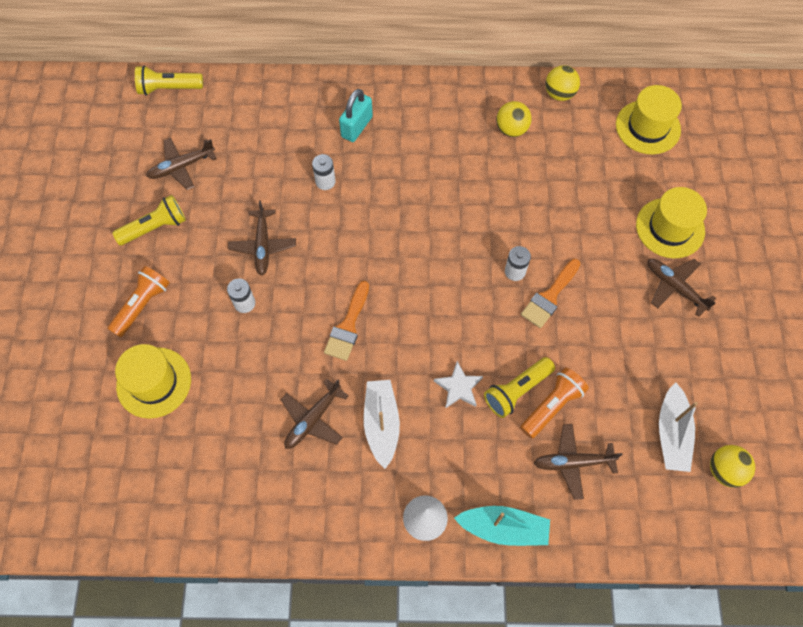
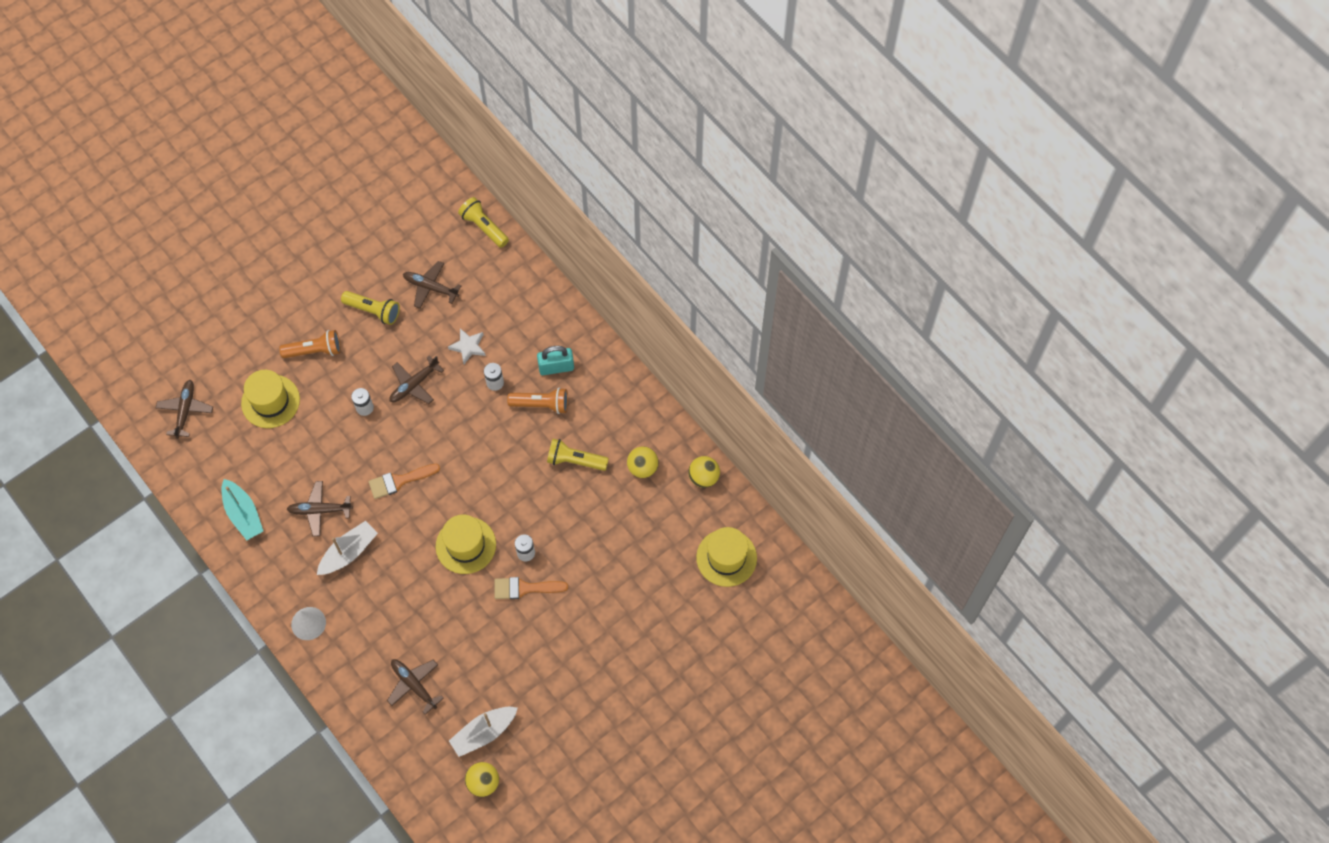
camera: 50 degrees right, 0 degrees up
(458, 387) = (410, 579): white star -> white star (468, 347)
(503, 528) = (337, 673): turquoise boat -> turquoise boat (243, 514)
(516, 391) = (437, 616): yellow flashlight -> yellow flashlight (575, 460)
(552, 406) = (444, 645): orange flashlight -> orange flashlight (541, 404)
(670, 228) = (648, 629): yellow hat -> yellow hat (465, 545)
(675, 287) = (600, 664): brown plane -> brown plane (185, 411)

